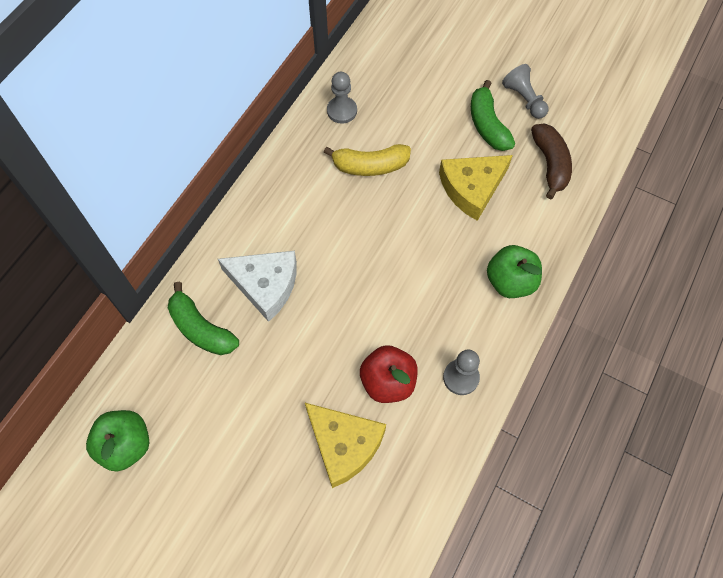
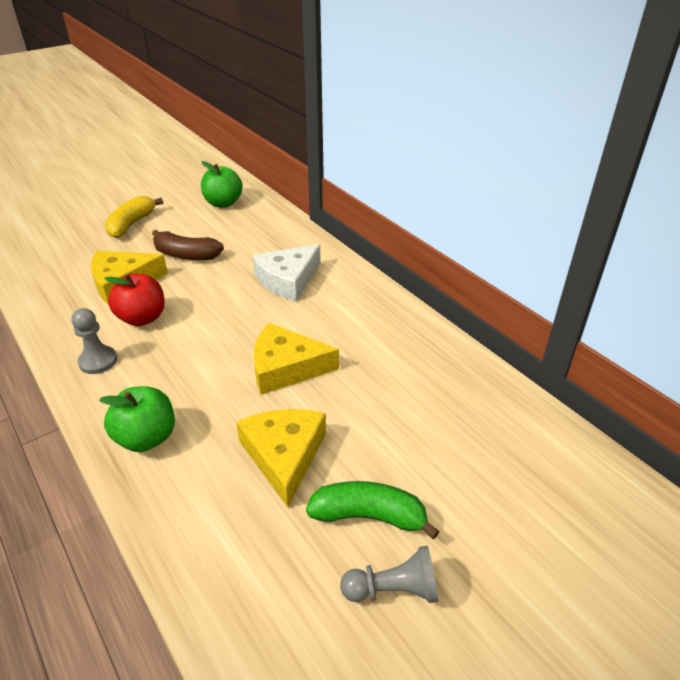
camera: 115 degrees right, 25 degrees down
(201, 329) = (277, 244): green banana -> none
(342, 111) = (460, 381): grey pawn -> none
(370, 166) = (370, 379): yellow banana -> yellow banana (131, 224)
(388, 227) = (286, 367): none -> yellow cheese
(550, 164) = (261, 562): brown banana -> brown banana (186, 255)

